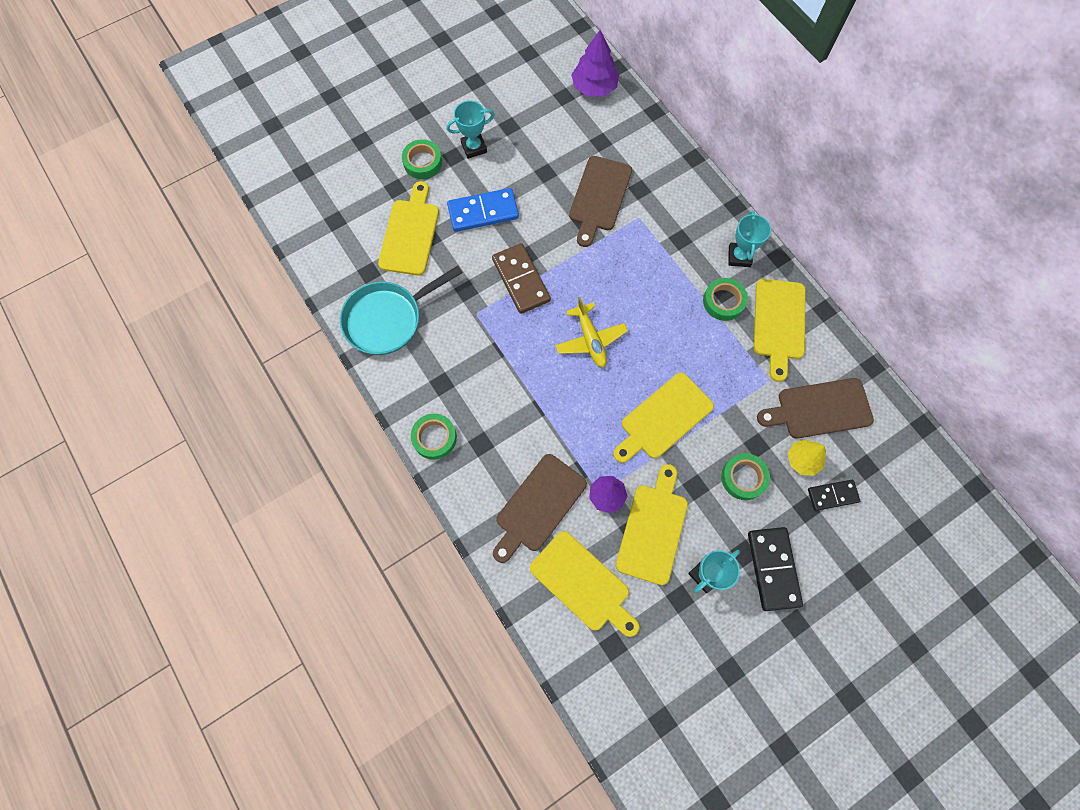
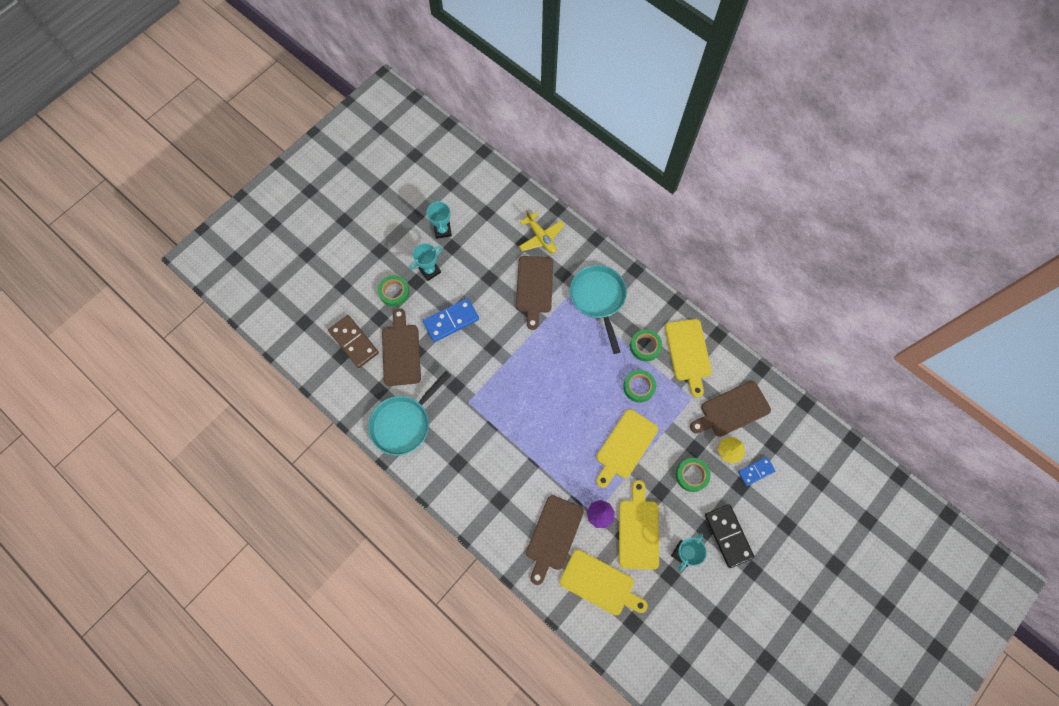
camera: 15 degrees left, 0 degrees up
(410, 233) = (401, 351): yellow cutting board -> brown cutting board
(434, 438) = (464, 505): green tape -> green tape (639, 387)
(521, 280) = (494, 367): brown domino -> brown domino (354, 342)
(590, 339) = (557, 400): yellow plane -> yellow plane (541, 237)
(594, 87) = (507, 200): purple tree -> none
(678, 229) = (598, 299): none -> turquoise pan
(739, 256) = (647, 309): turquoise trophy -> turquoise trophy (442, 230)
(832, 495) = (756, 471): black domino -> blue domino

